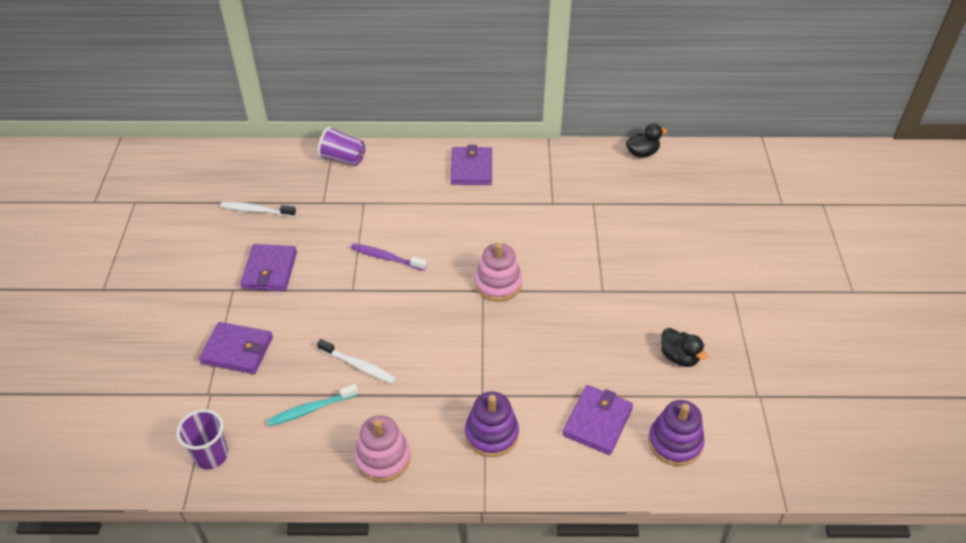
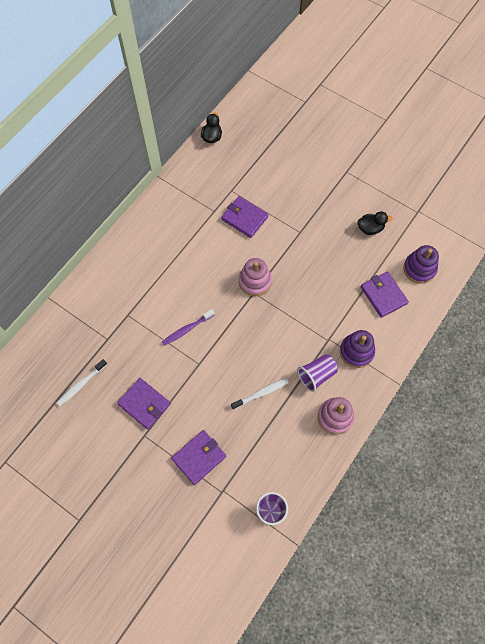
camera: 55 degrees left, 20 degrees up
(311, 409) = (275, 437): turquoise toothbrush -> none
(343, 159) = (75, 304): purple cup -> purple cup (316, 375)
(471, 168) = (148, 235): purple wallet -> purple wallet (244, 218)

